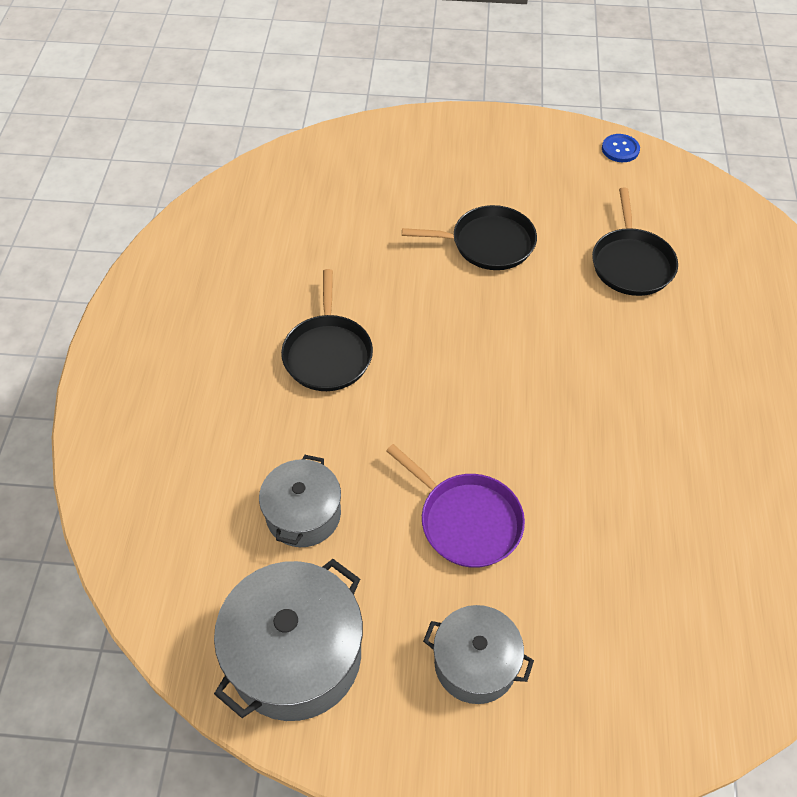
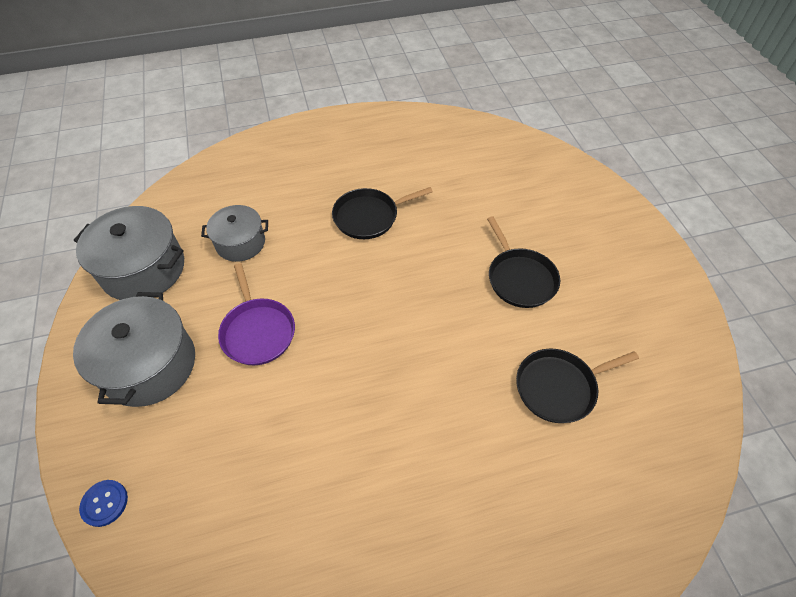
camera: 70 degrees right, 0 degrees up
(466, 520) = (257, 331): purple pan -> purple pan turned 45 degrees counterclockwise
(475, 663) = (149, 365): grey pot -> grey pot, size x1.60
(620, 149) = (698, 348): blue button -> blue button (104, 503)

